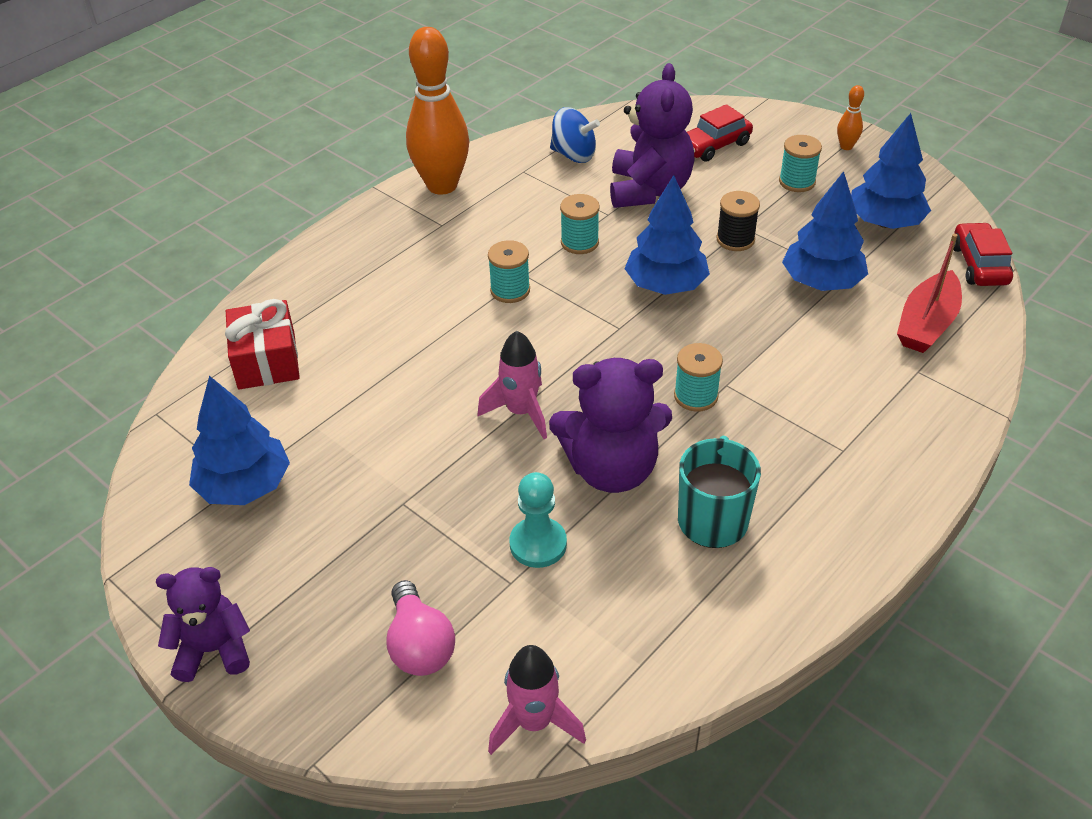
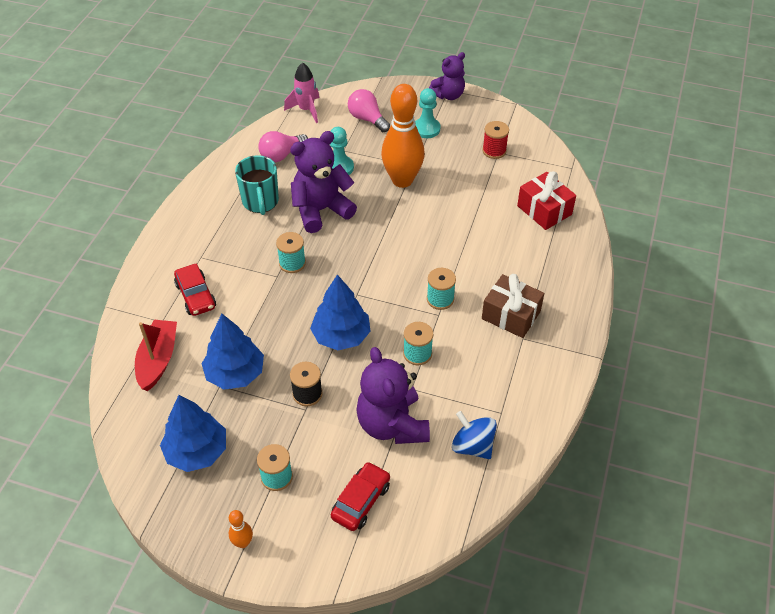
camera: 155 degrees right, 5 degrees up
(245, 486) = (494, 151): blue tree -> red spool
(323, 576) = (426, 129): none -> turquoise pawn
(435, 249) = (511, 315): none -> brown gift
(442, 185) = (551, 375): orange bowling pin -> orange bowling pin (402, 180)
(520, 412) = (385, 225): pink rocket -> none
(574, 155) = (472, 446): blue spinning top -> blue spinning top turned 45 degrees clockwise
(637, 612) = (281, 155): none -> pink light bulb
(979, 265) = (121, 429): red car -> red car (196, 296)

